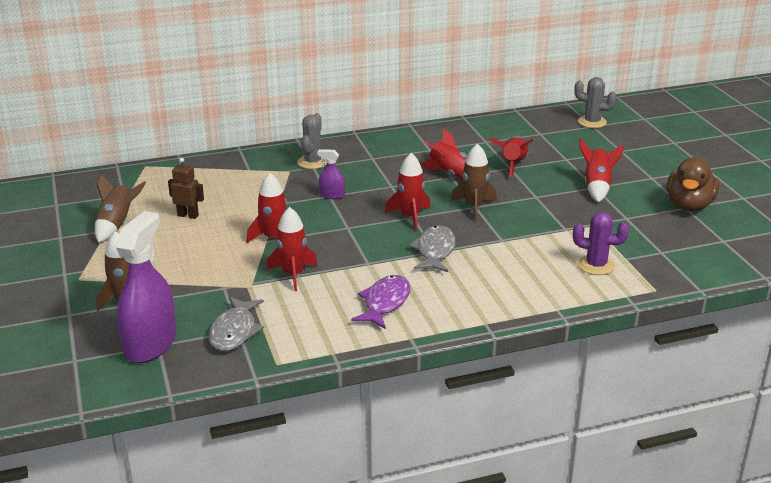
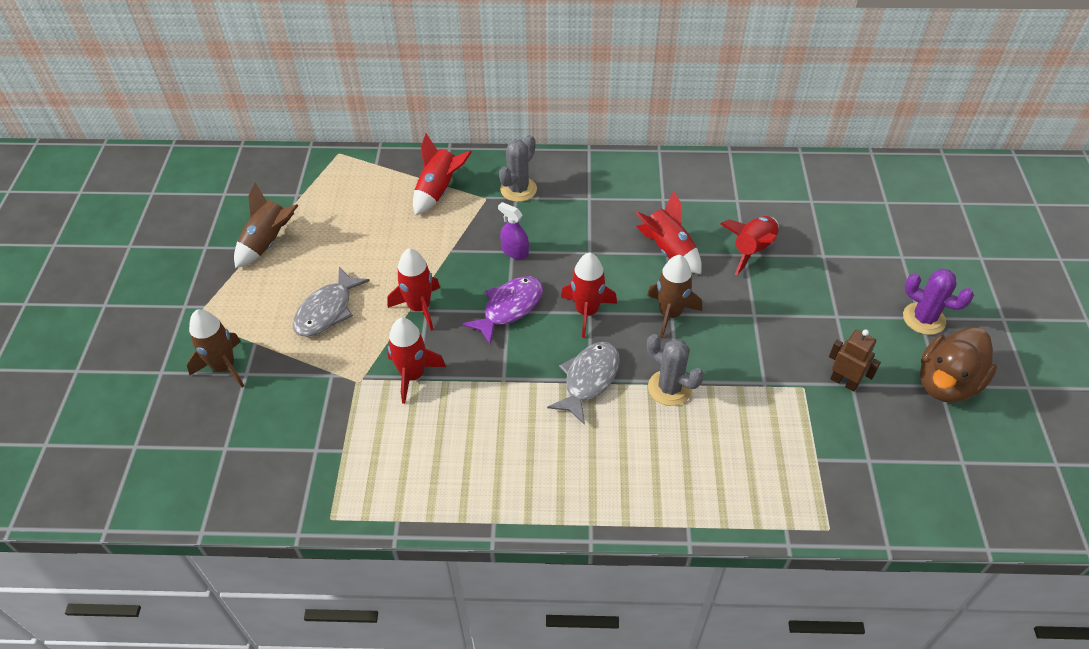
camera: 20 degrees right, 20 degrees up
(150, 344) = (218, 444): purple spray bottle -> none
(188, 215) = (346, 246): brown robot -> brown robot (844, 382)
(234, 331) = (310, 451): grey fish -> grey fish (327, 310)
(385, 303) = (491, 453): purple fish -> purple fish (509, 308)
(592, 122) = (888, 195): grey cactus -> grey cactus (669, 388)
(596, 265) = (773, 461): purple cactus -> purple cactus (923, 319)
(597, 187) = (840, 317): red rocket -> red rocket (438, 191)

